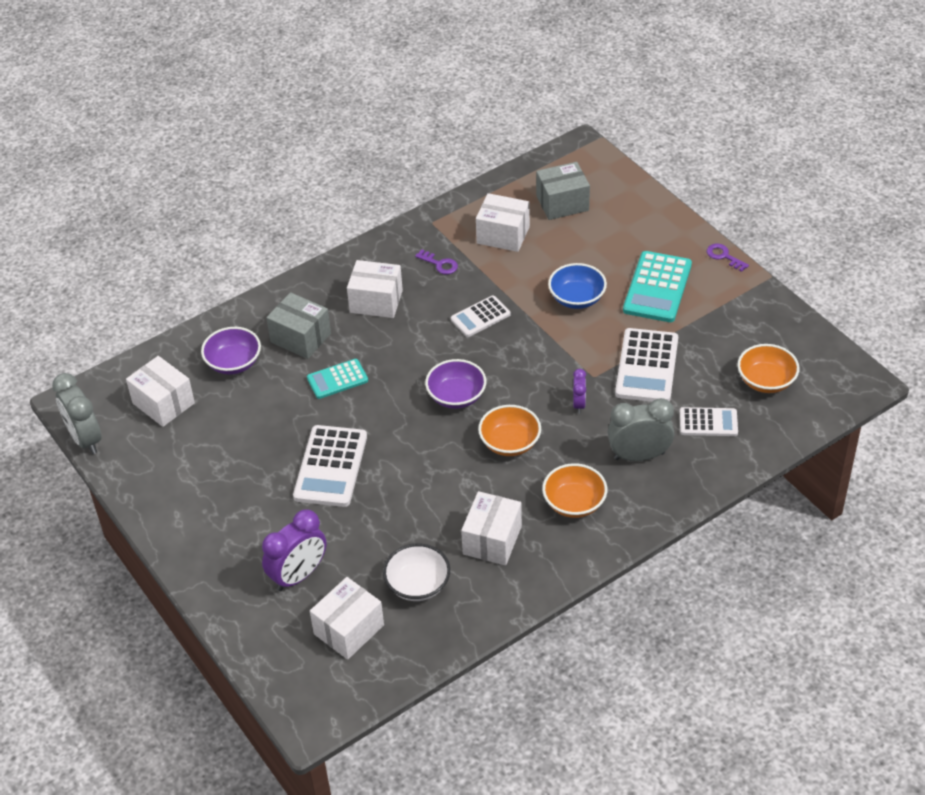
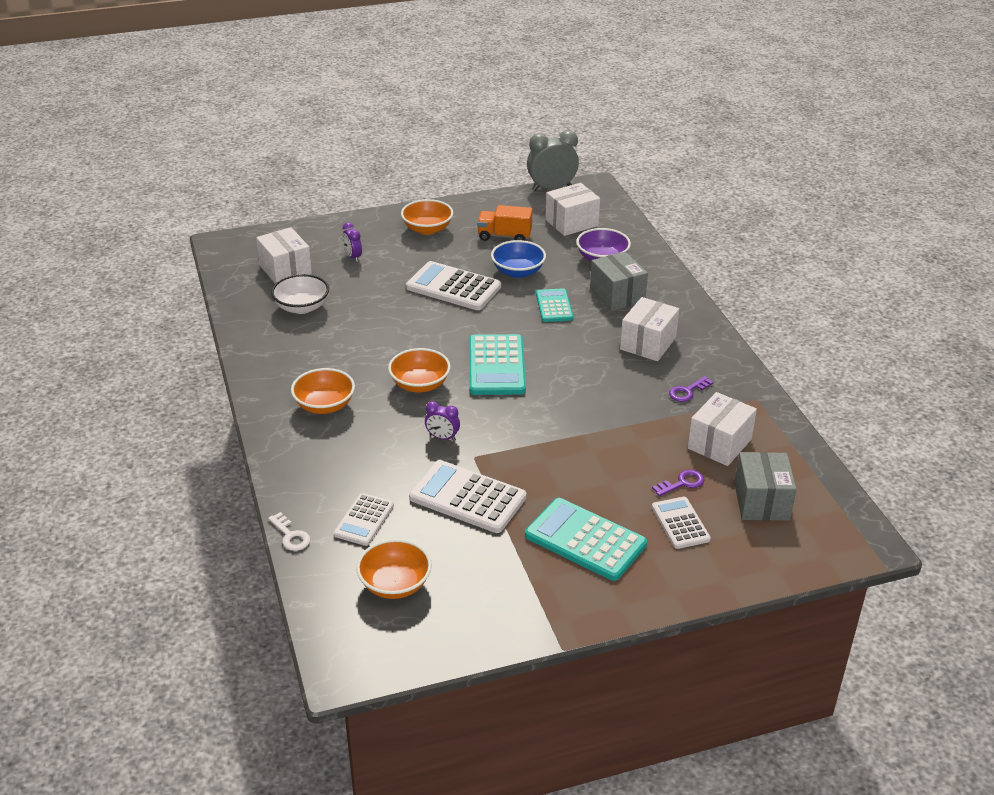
camera: 105 degrees right, 10 degrees down
(210, 453) = (504, 236): none -> orange truck
(214, 526) = (427, 229): none -> orange bowl
(298, 575) = (353, 257): purple clock -> purple clock, size x0.53
(300, 338) = (617, 295): grey box -> grey box turned 75 degrees counterclockwise
(456, 396) = (496, 366): purple bowl -> turquoise calculator
(480, 317) = (597, 402): white calculator -> white calculator (680, 523)
(492, 540) = (317, 352): white box -> none
(577, 298) = (595, 473): blue bowl -> blue bowl (518, 272)
(639, 456) = (352, 459): grey clock -> none
(724, 256) = (616, 615): purple key -> purple key (682, 483)
(752, 463) = (291, 535): none -> white key

